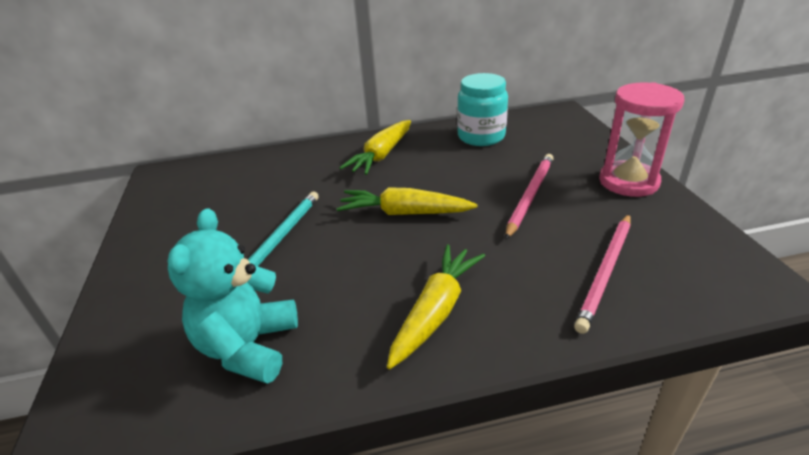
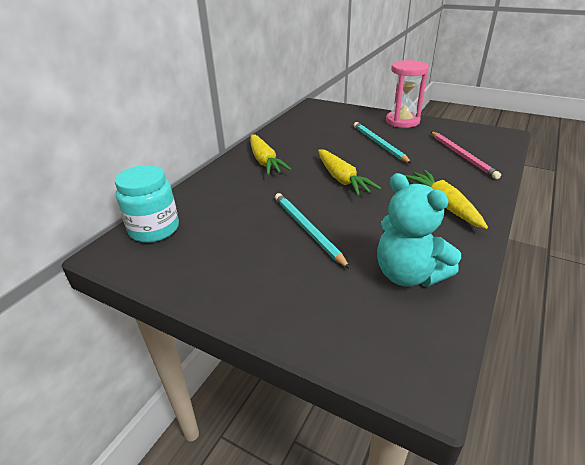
camera: 50 degrees left, 0 degrees up
(404, 213) = (342, 179): yellow carrot -> yellow carrot turned 75 degrees counterclockwise
(481, 136) = (300, 130): turquoise jar -> turquoise jar (154, 229)
(530, 195) = (379, 144): pink pencil -> turquoise pencil

